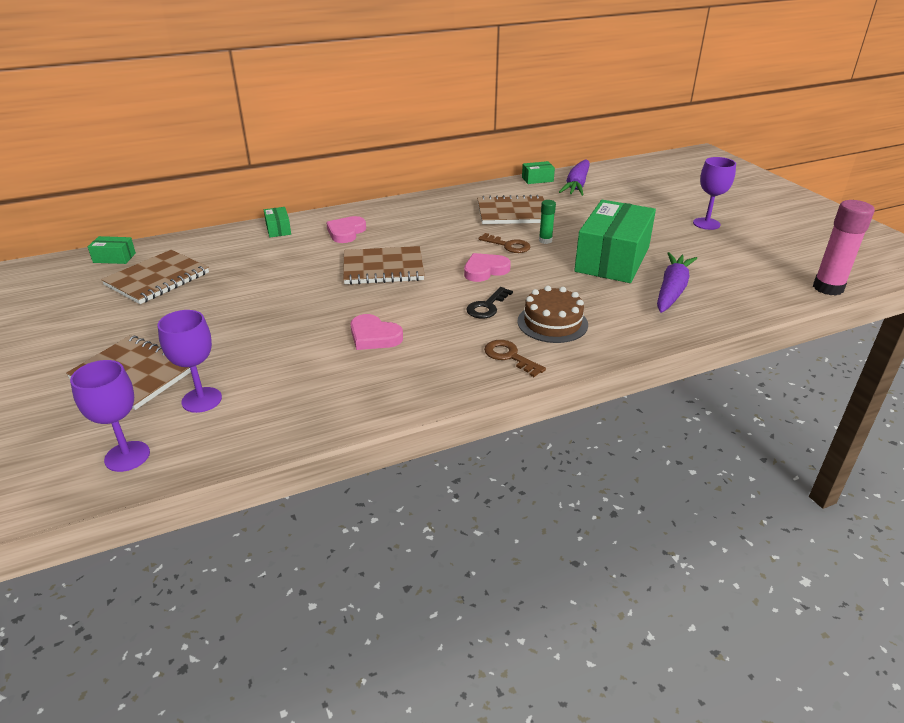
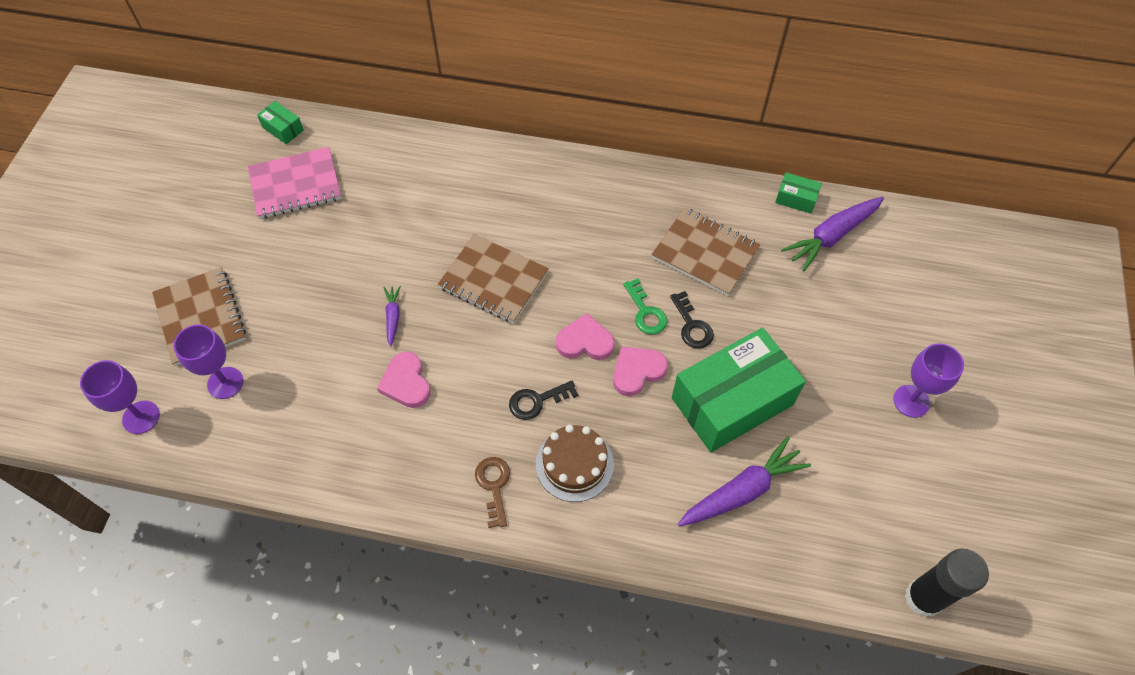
camera: 35 degrees right, 25 degrees up
(157, 279) = (295, 185): brown notebook -> pink notebook
(278, 229) = (448, 155): green box -> none
(323, 310) = (393, 317): none -> purple carrot
(346, 232) = (506, 196): pink heart -> pink heart (637, 371)
(508, 245) = (646, 312): brown key -> green key
(545, 240) = (692, 326): green glue stick -> black key
(828, 288) = (923, 598): pink glue stick -> black glue stick

